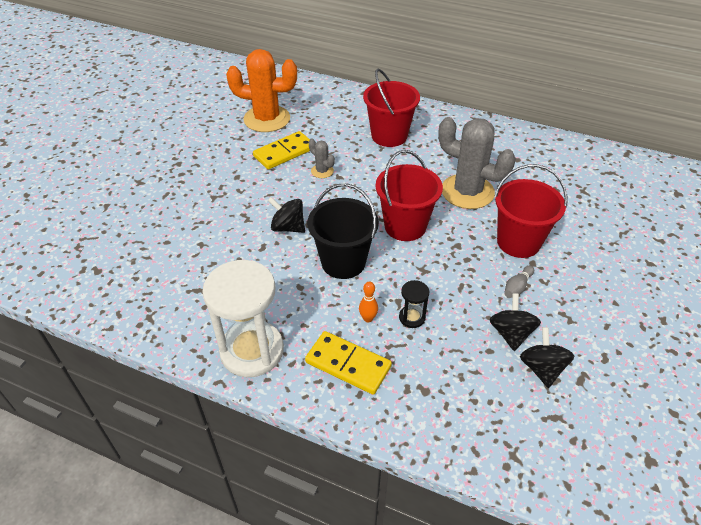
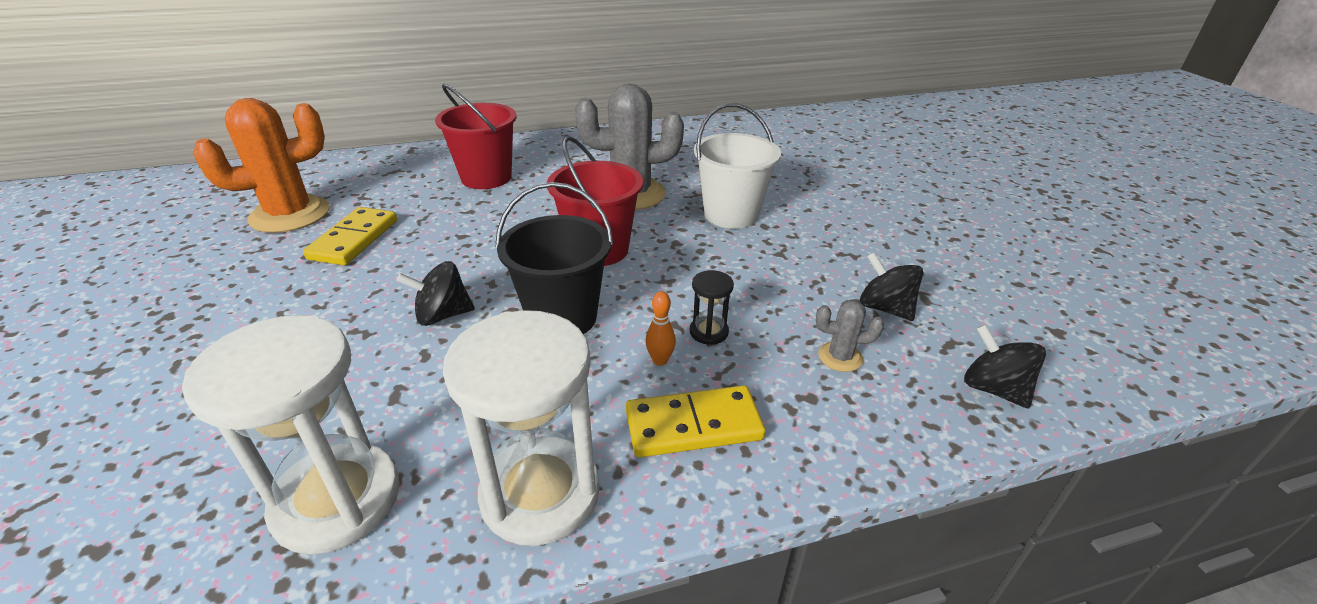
camera: 40 degrees left, 10 degrees down
(178, 301) = (337, 500): none -> white hourglass
(322, 171) = (431, 238): grey cactus -> grey cactus (840, 357)
(511, 333) = (821, 293): black spinning top -> black spinning top (993, 389)
(517, 287) = (776, 251): grey bowling pin -> none
(518, 242) = (731, 214): red bucket -> white bucket

